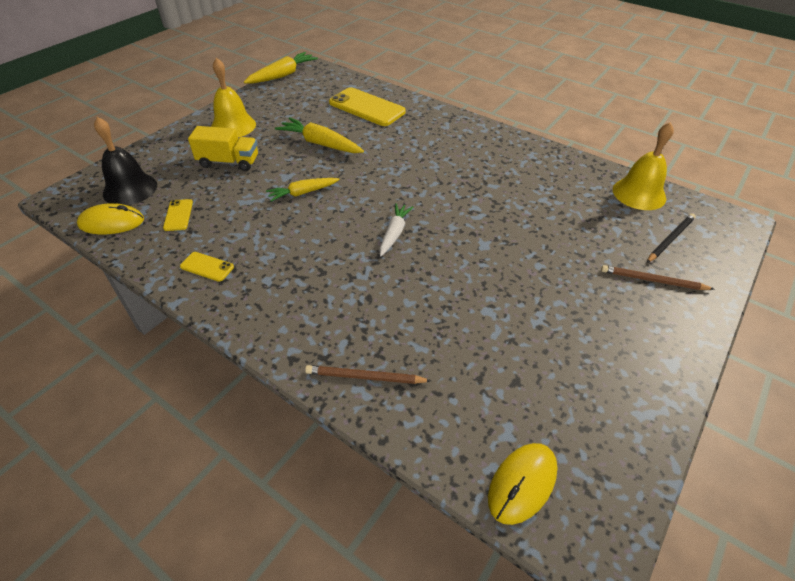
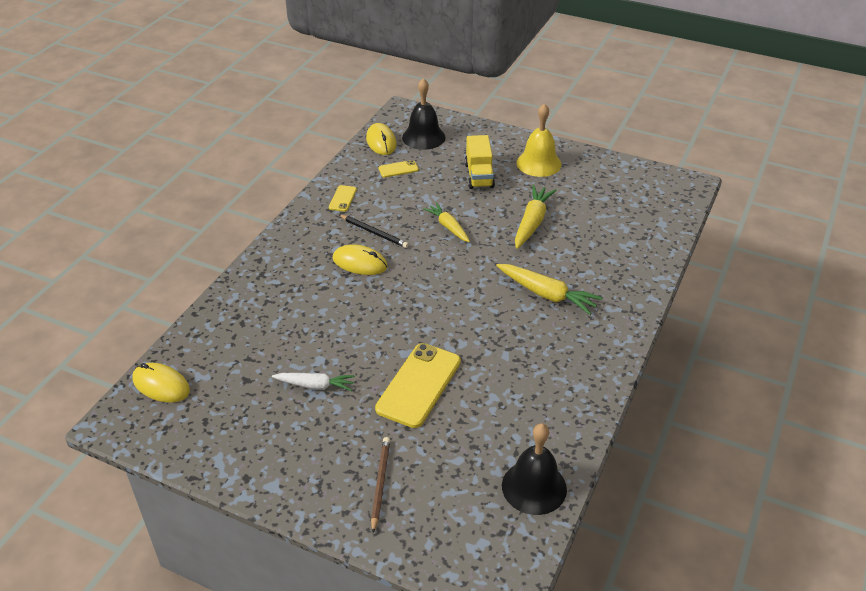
camera: 80 degrees right, 5 degrees down
(282, 75) = (655, 171): yellow carrot -> yellow carrot (547, 294)
(335, 263) = (360, 263): none -> yellow mouse
(365, 377) = (245, 297): brown pencil -> none
(367, 107) = (619, 242): yellow phone -> yellow phone (419, 385)
(394, 233) = (407, 291): white carrot -> white carrot (315, 385)
(639, 193) = (534, 487): yellow bell -> black bell
(670, 239) = (452, 508): black pencil -> black pencil (374, 232)

